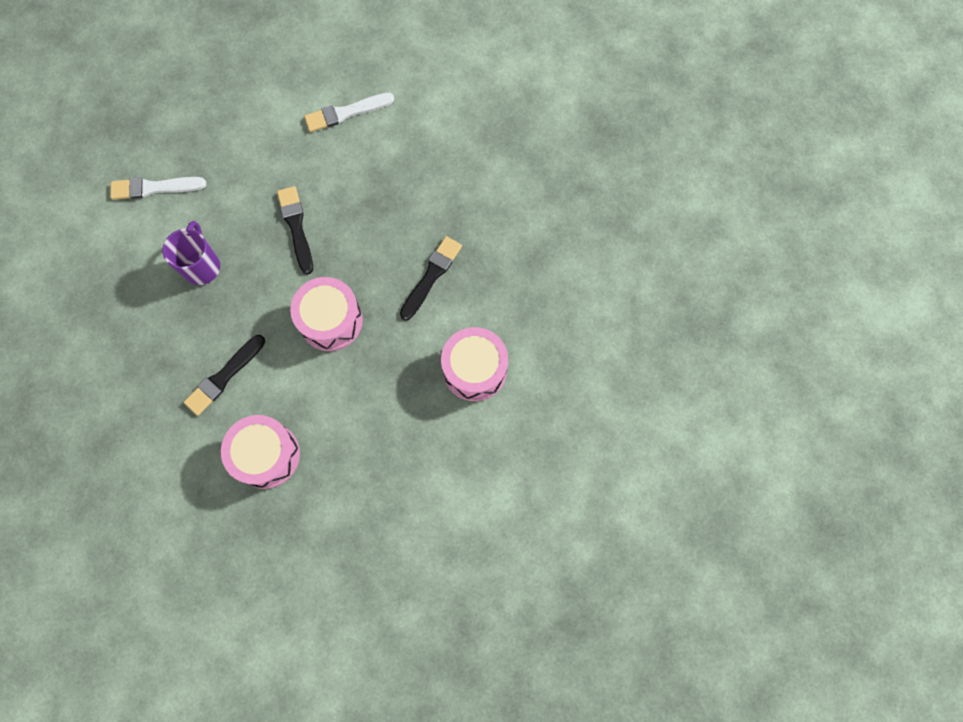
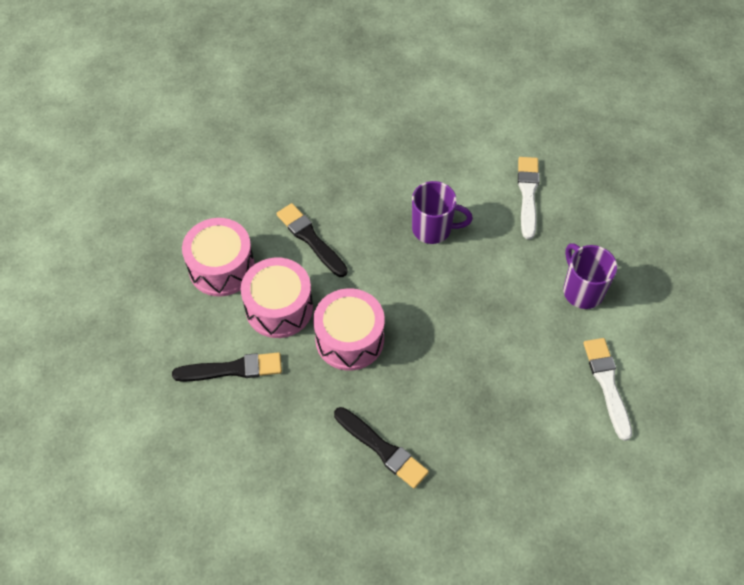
camera: 100 degrees right, 15 degrees down
(257, 136) = (582, 290): none -> purple mug
(296, 227) = (465, 318): black brush -> black brush (232, 369)
(475, 369) = (259, 478): pink drum -> pink drum (279, 308)

